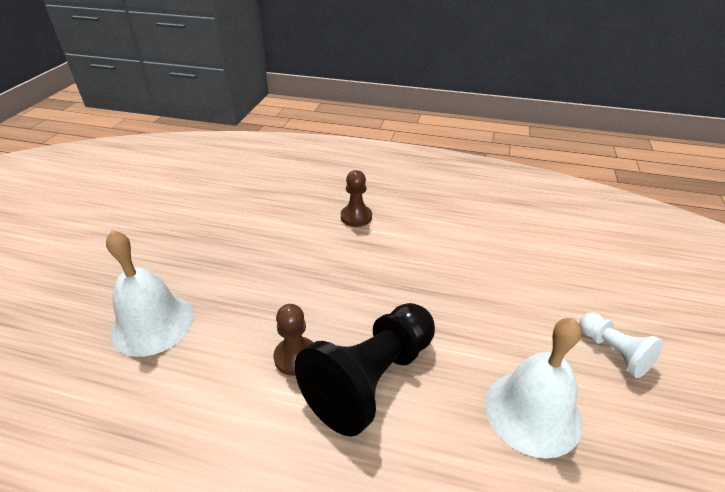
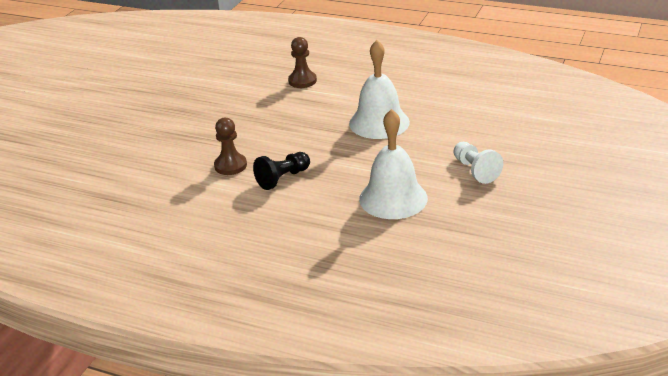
camera: 10 degrees right, 5 degrees down
(152, 324) = (127, 145): white bell -> white bell (379, 122)
(371, 379) = (282, 178): black pawn -> black pawn, size x0.52

